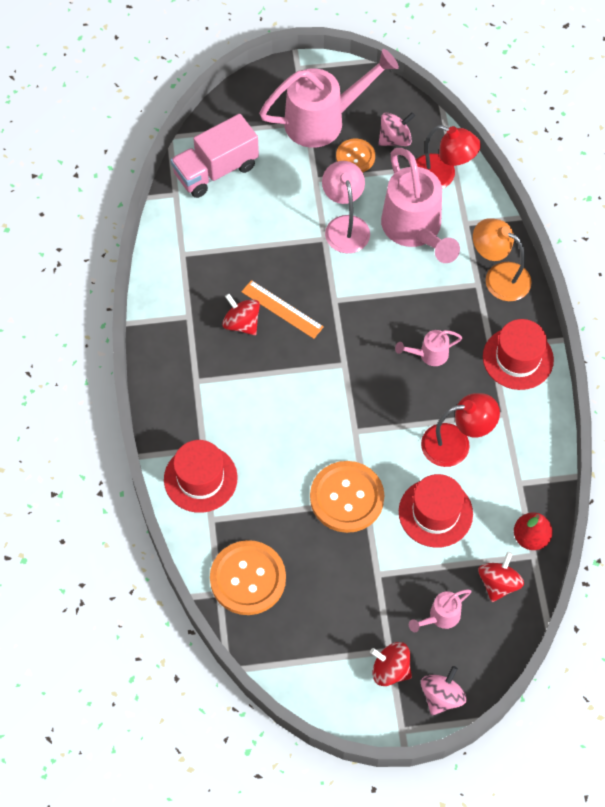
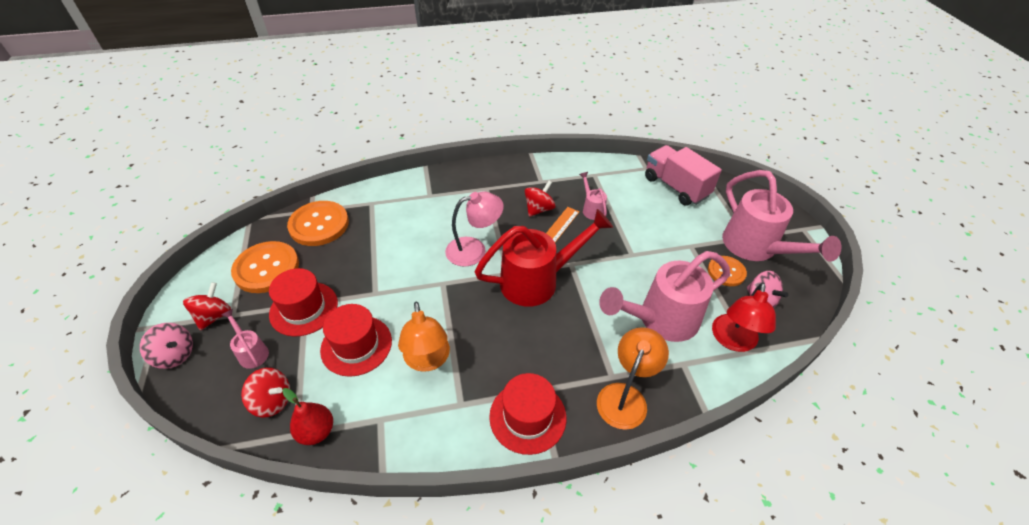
camera: 85 degrees right, 15 degrees down
(200, 478) = (405, 195): red hat -> red hat (304, 308)
(345, 226) = (649, 268): pink lamp -> pink lamp (474, 250)
(347, 498) = (379, 280): orange button -> orange button (266, 268)
(357, 335) = (537, 281): none -> red watering can
(429, 355) = (523, 335): pink watering can -> pink watering can (592, 209)
(456, 443) = (428, 360): red lamp -> orange lamp

